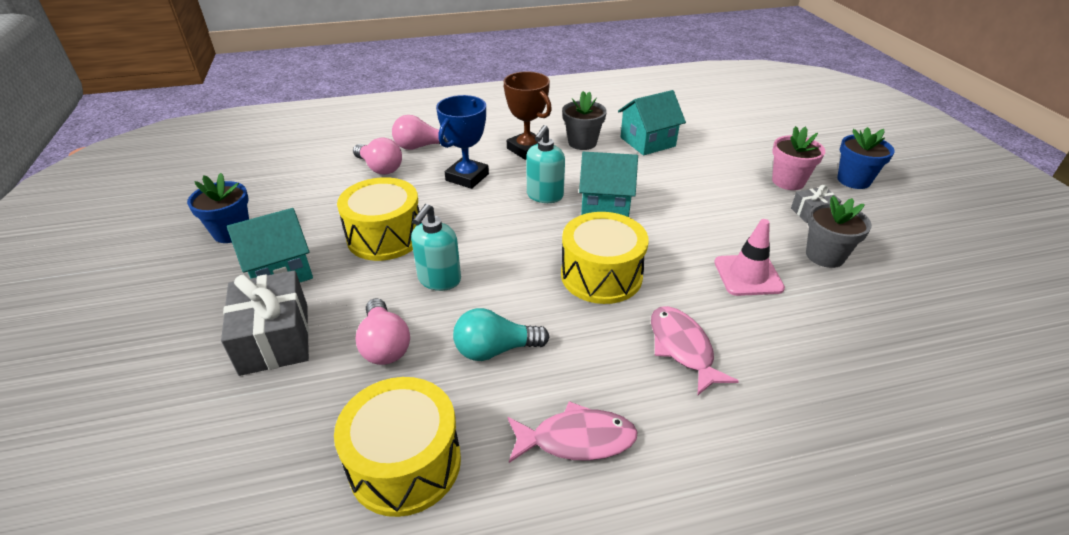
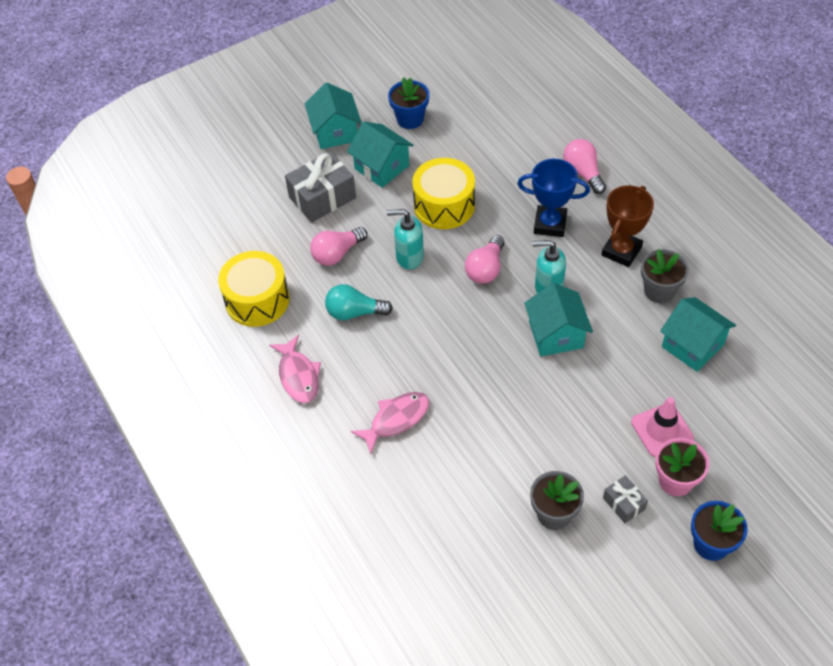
camera: 75 degrees right, 15 degrees up
(175, 300) = (335, 132): none -> turquoise house
(380, 168) = (533, 161): pink light bulb -> pink light bulb (485, 269)
(495, 350) = (354, 312): turquoise light bulb -> turquoise light bulb turned 60 degrees counterclockwise
(601, 275) = (456, 354): yellow drum -> none
(748, 275) = (499, 455): pink traffic cone -> pink traffic cone (662, 430)

